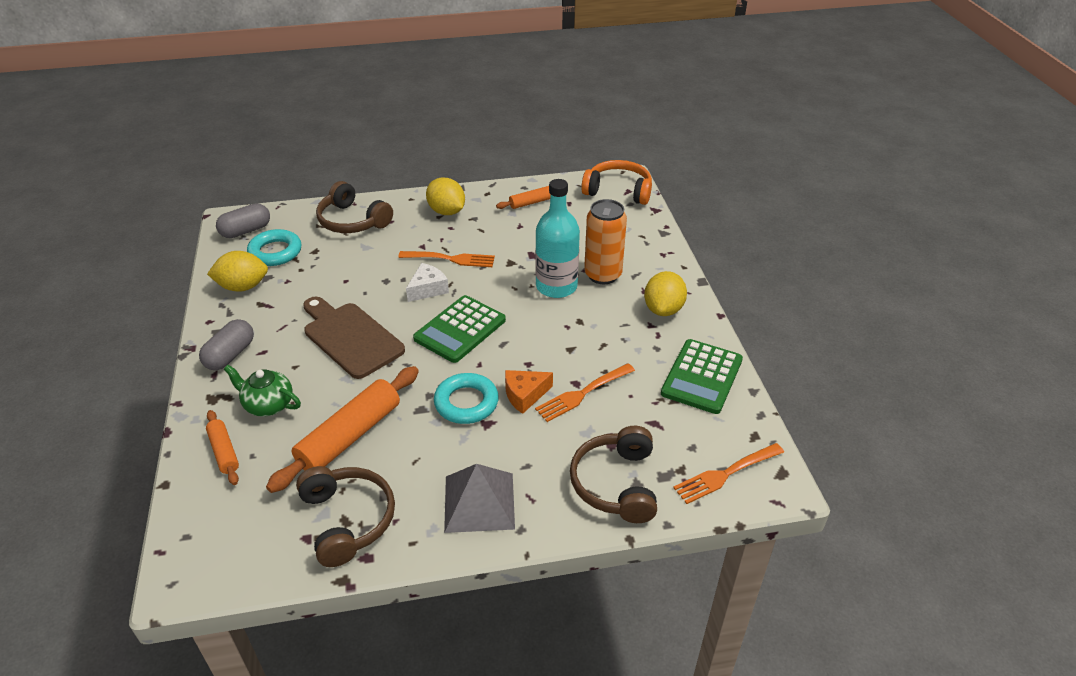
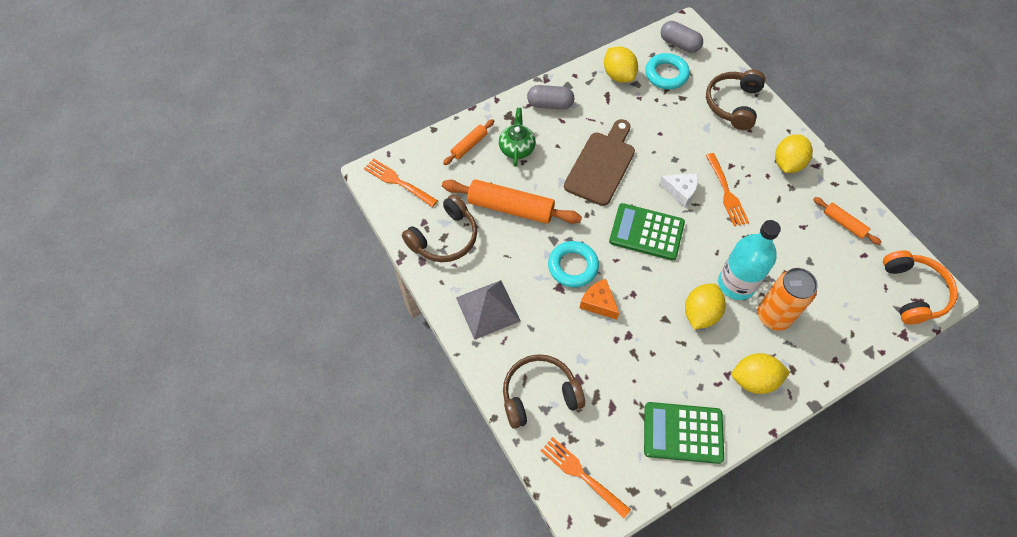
camera: 70 degrees right, 20 degrees up
(576, 321) = (700, 313): none -> yellow lemon
(583, 393) = (620, 344): orange fork -> orange fork (398, 182)

